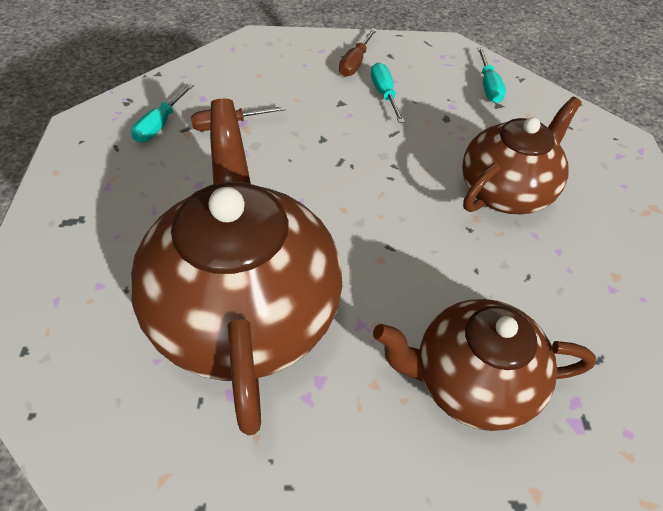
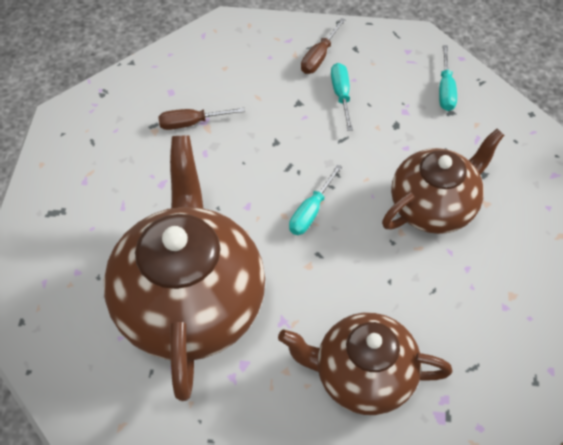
camera: 10 degrees right, 5 degrees up
(160, 125) = (131, 120): turquoise screwdriver -> turquoise screwdriver (311, 211)

